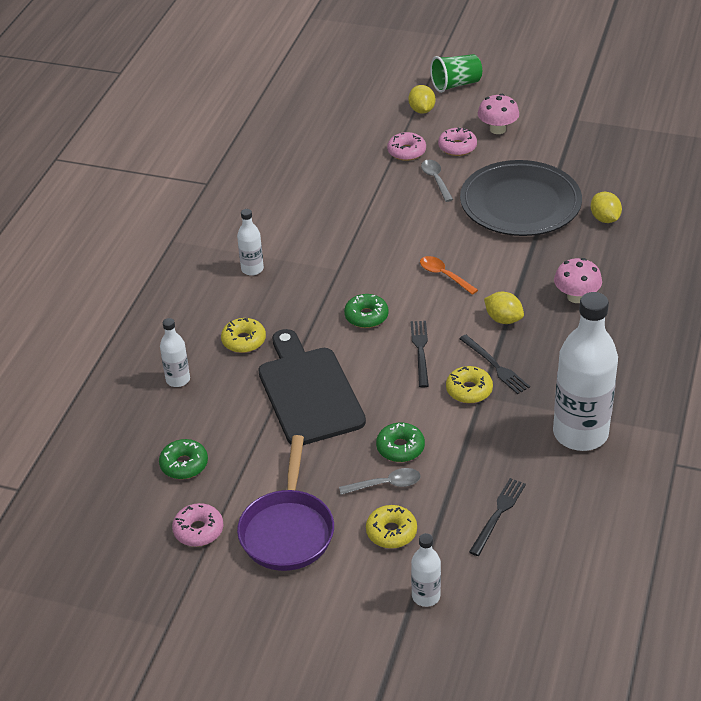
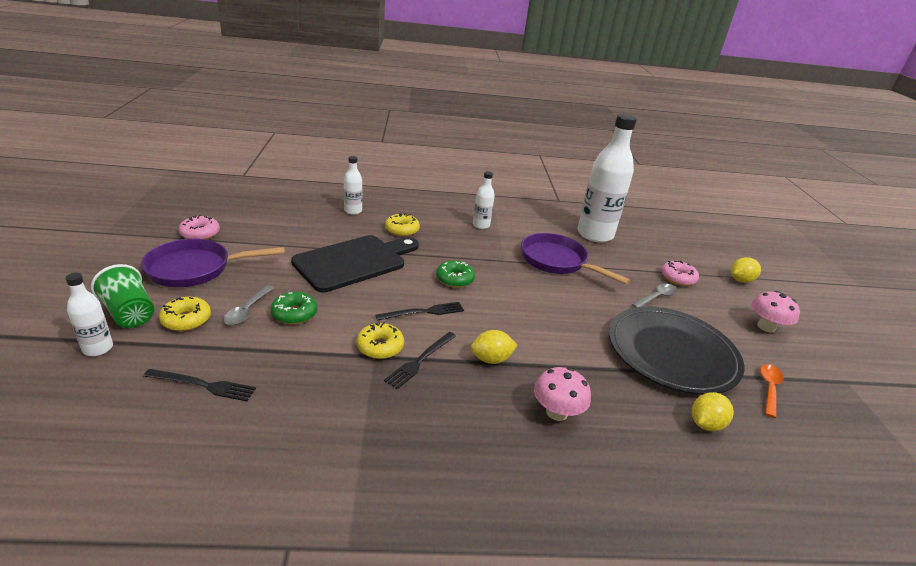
camera: 65 degrees right, 10 degrees down
(184, 464) = (267, 222): green donut -> none
(351, 229) = (557, 261): none -> purple pan
(386, 484) = (247, 311): grey spoon -> grey spoon turned 45 degrees clockwise
(444, 275) = (531, 315): orange spoon -> orange spoon (769, 388)
(456, 84) = (798, 295): green cup -> green cup (129, 313)
(457, 147) = (713, 305): pink donut -> none
(503, 319) = (491, 359): yellow lemon -> yellow lemon turned 60 degrees clockwise
(580, 433) = (332, 439): white bottle -> white bottle (595, 234)

